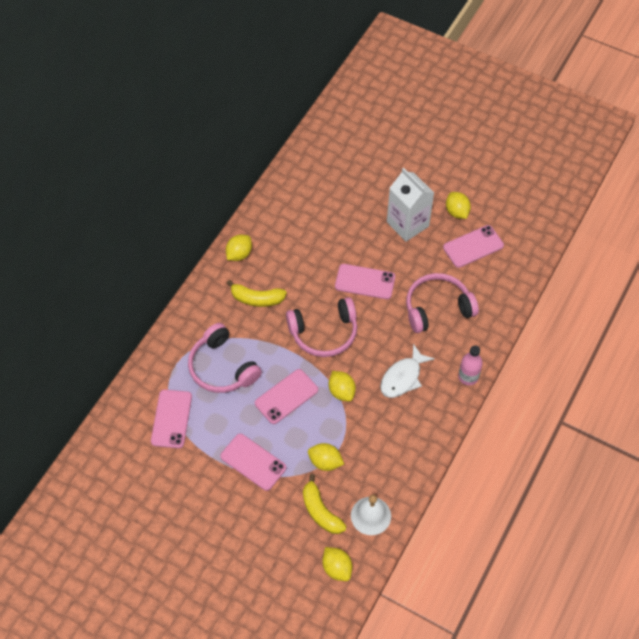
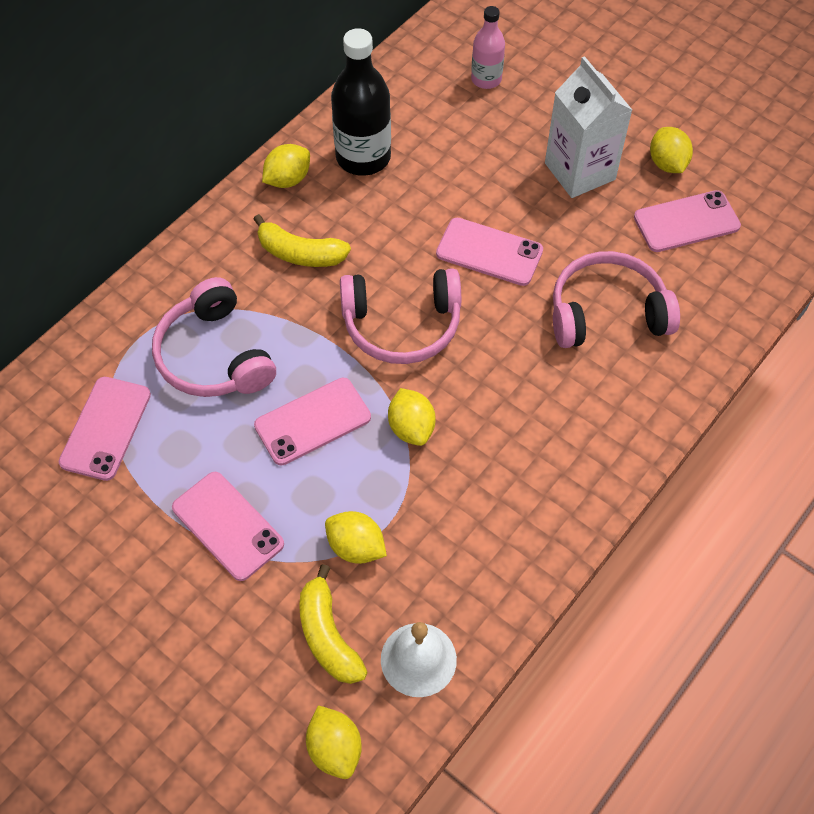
camera: 10 degrees right, 0 degrees up
(280, 234) = (363, 157): none -> black bottle
(403, 377) = (525, 420): white fish -> none
(468, 377) = (642, 437): pink bottle -> pink bottle (486, 79)

